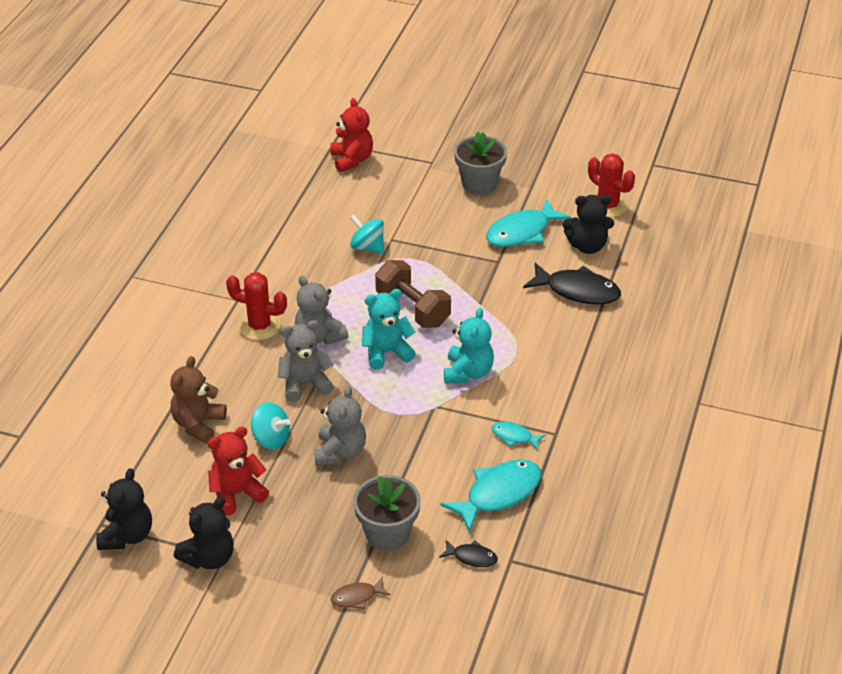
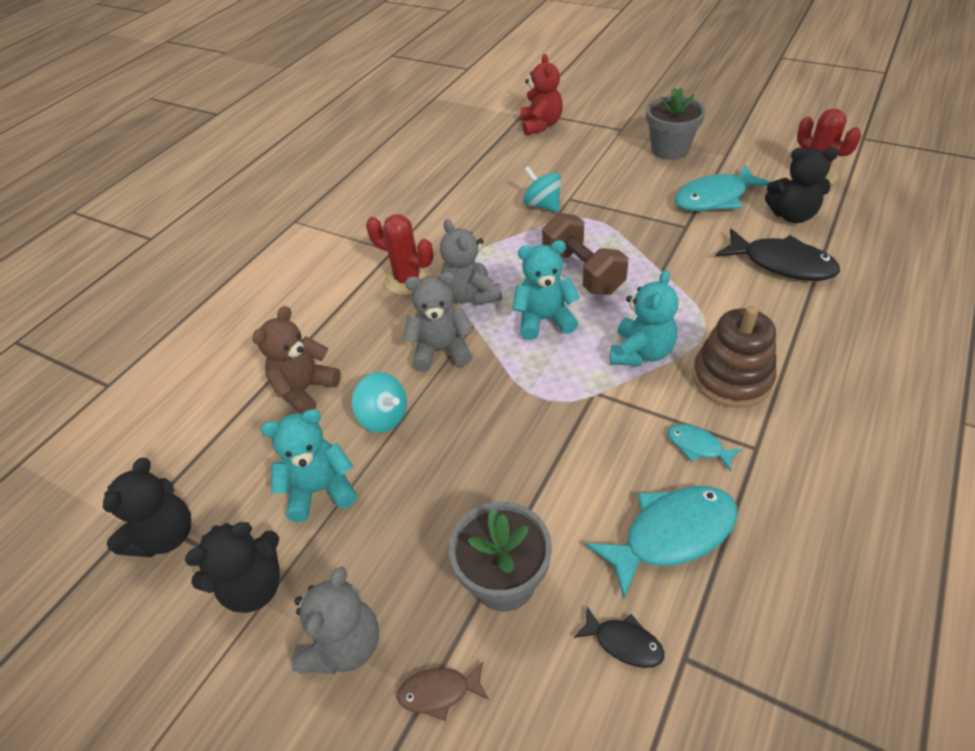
camera: 15 degrees right, 5 degrees up
(237, 493) = (320, 490): red teddy bear -> turquoise teddy bear
(340, 452) = (464, 445): grey teddy bear -> grey teddy bear (344, 645)
(538, 386) = (731, 378): none -> brown stacking toy

